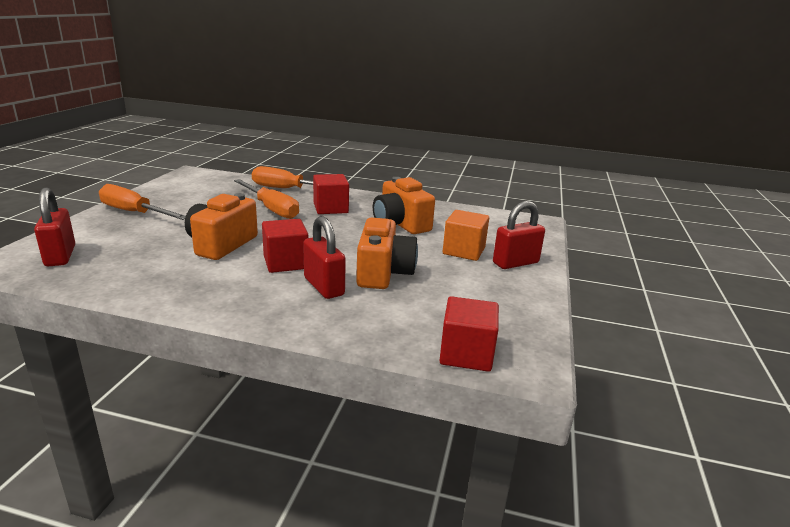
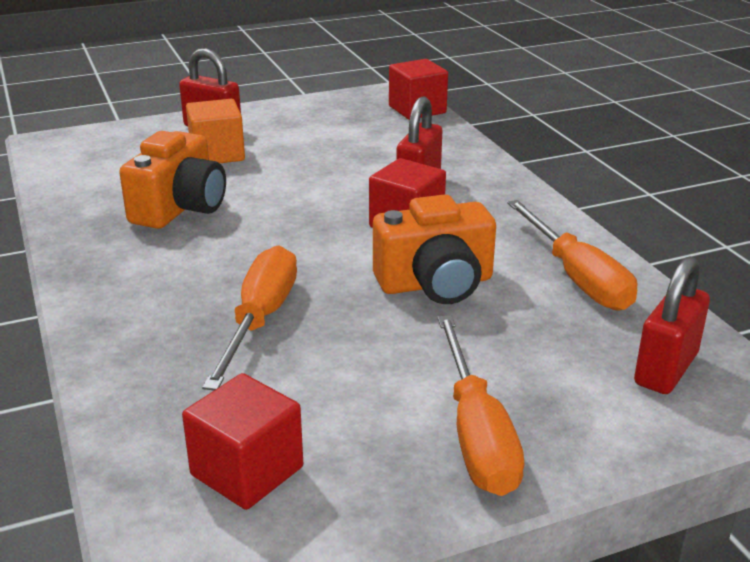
camera: 125 degrees left, 5 degrees up
(288, 189) = (134, 359): orange screwdriver -> orange screwdriver (577, 277)
(330, 208) = (185, 276): red cube -> red cube (247, 471)
(383, 273) = (340, 172): orange camera -> none

